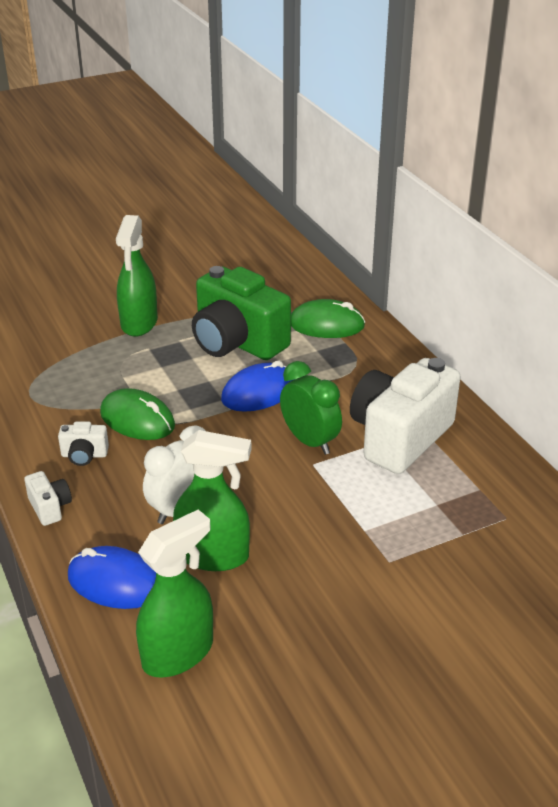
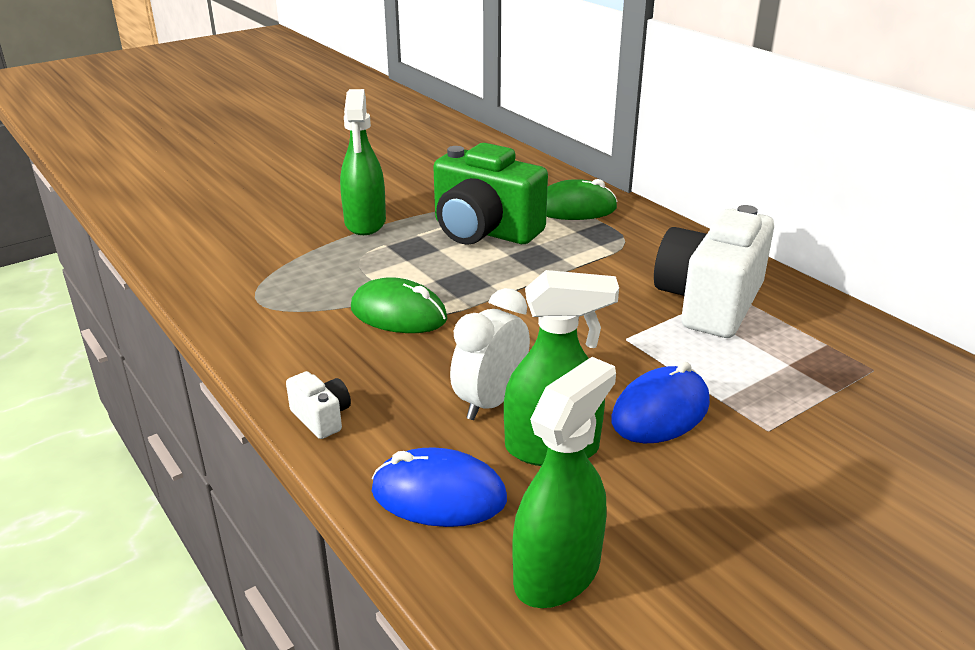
camera: 10 degrees left, 5 degrees down
(84, 455) = (346, 356): white camera -> none
(259, 392) = (530, 275): blue mouse -> blue mouse (660, 412)
(310, 441) = (611, 316): green clock -> none

